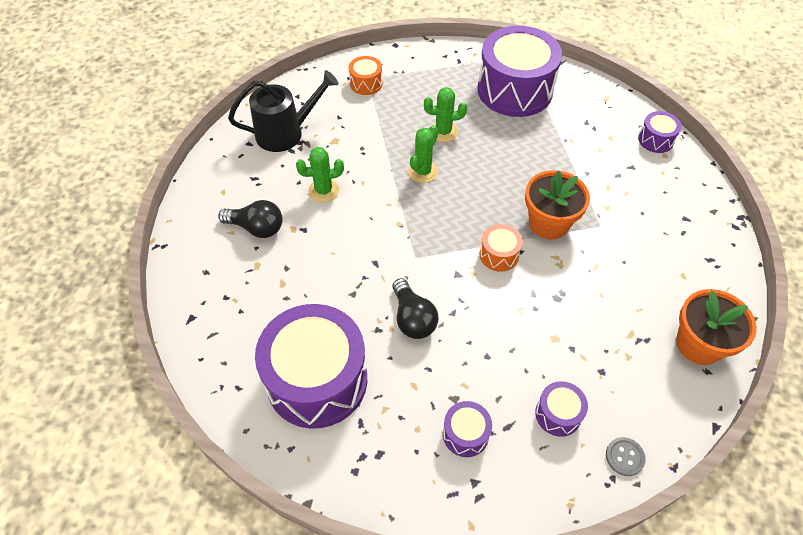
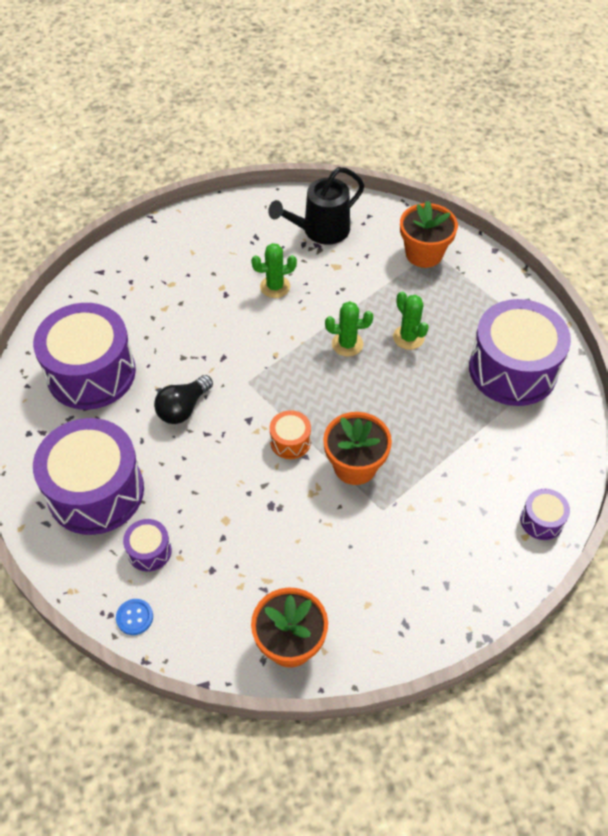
camera: 60 degrees right, 0 degrees up
(256, 228) = (207, 265): black light bulb -> none
(286, 133) = (320, 230): black watering can -> black watering can turned 105 degrees clockwise
(323, 190) = (275, 287): green cactus -> green cactus turned 60 degrees counterclockwise
(366, 83) = (424, 254): orange drum -> orange flower pot
(465, 434) = (96, 491): purple drum -> purple drum, size x2.28
(624, 457) = (134, 617): grey button -> blue button

